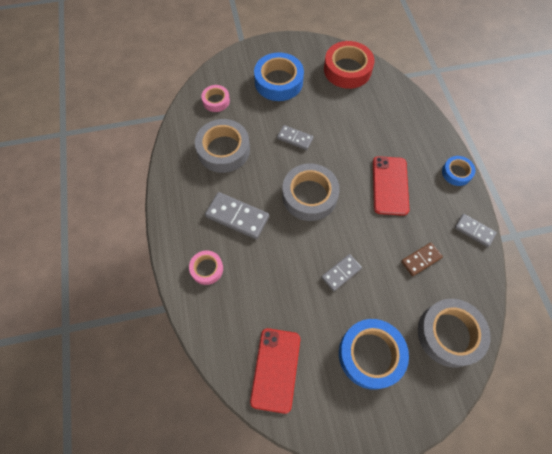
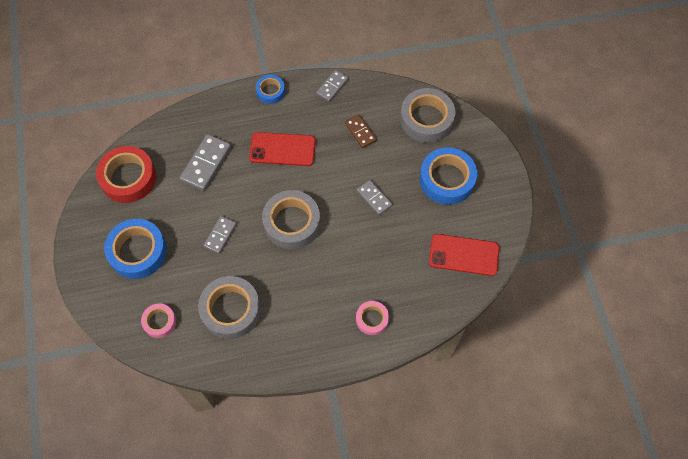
camera: 90 degrees left, 0 degrees up
(237, 217) = (314, 292): grey domino -> grey domino (206, 163)

